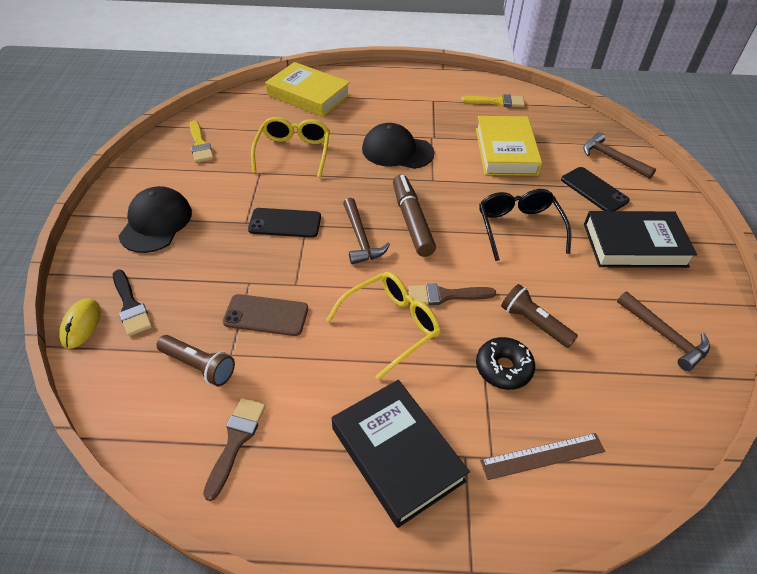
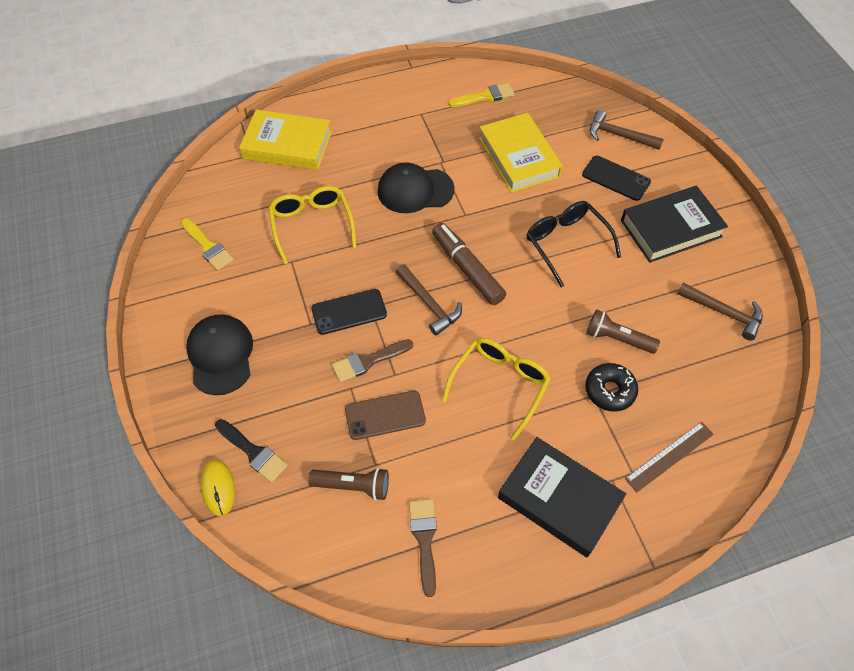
camera: 20 degrees left, 10 degrees up
(445, 295) = (532, 338): brown brush -> brown brush (368, 361)

